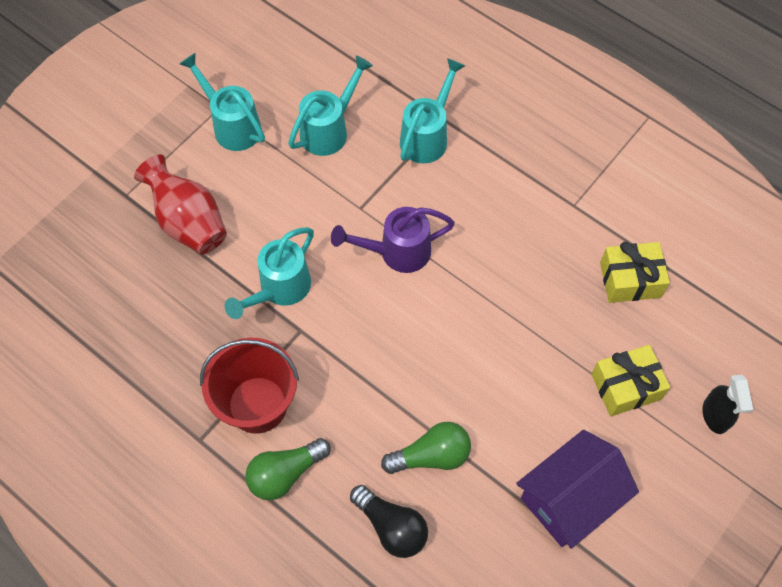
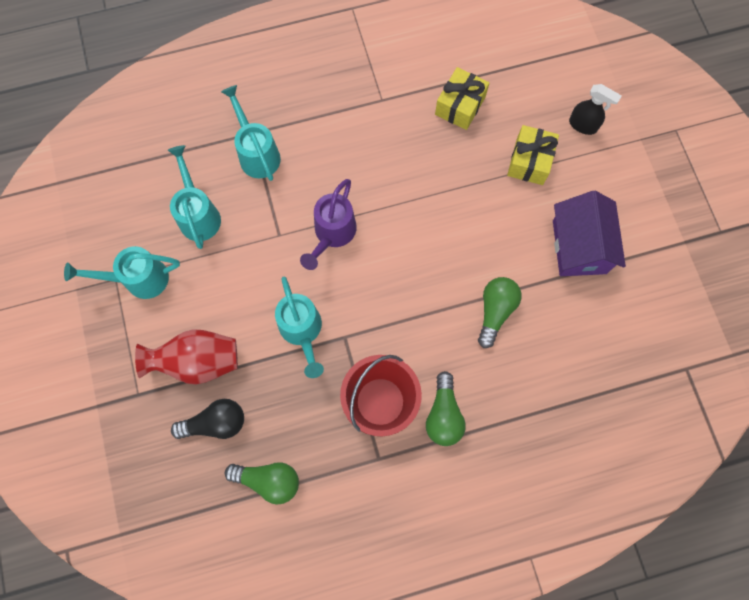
camera: 55 degrees left, 10 degrees up
(115, 354) = (268, 480): none -> green light bulb
(391, 527) = (526, 369): black light bulb -> black light bulb (216, 423)

